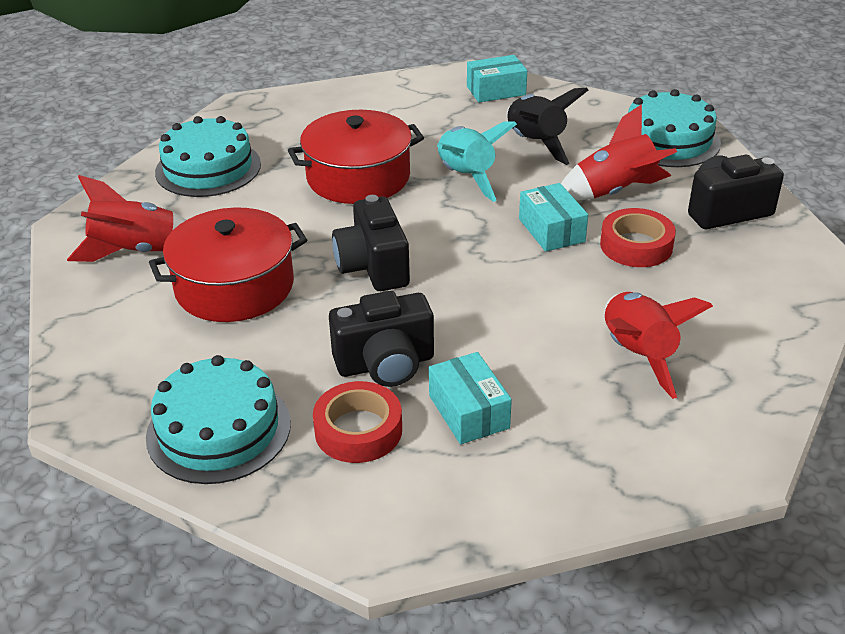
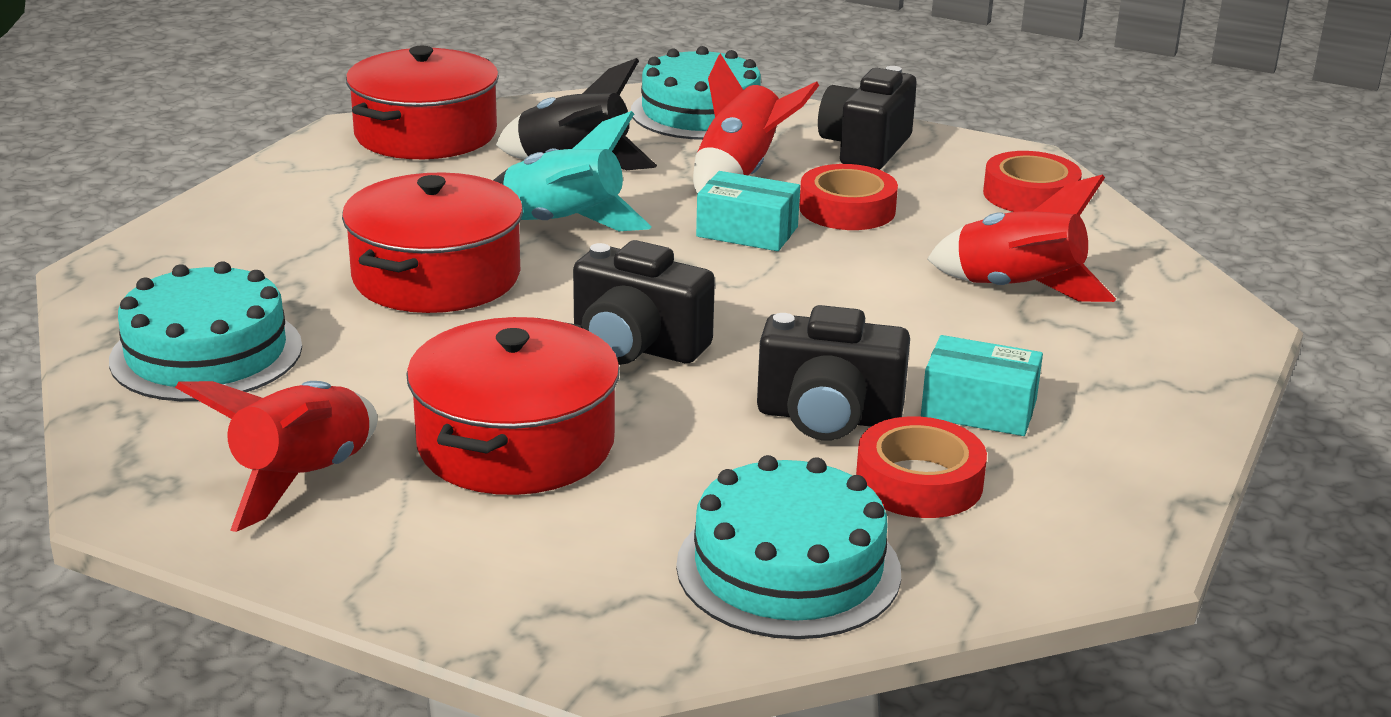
camera: 50 degrees left, 10 degrees down
(385, 364) = (828, 417): black camera -> black camera turned 75 degrees clockwise
(496, 91) = (425, 134): turquoise box -> red pot
(777, 297) = (1030, 195): none -> red tape

